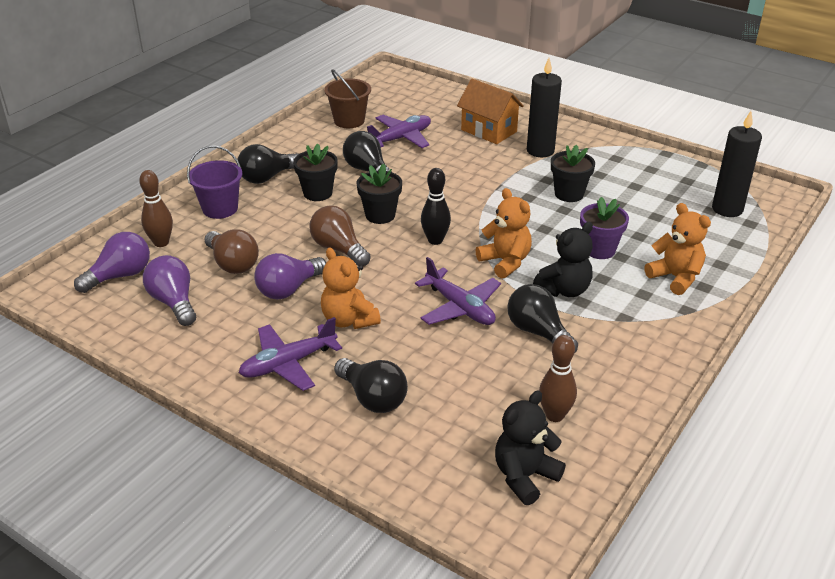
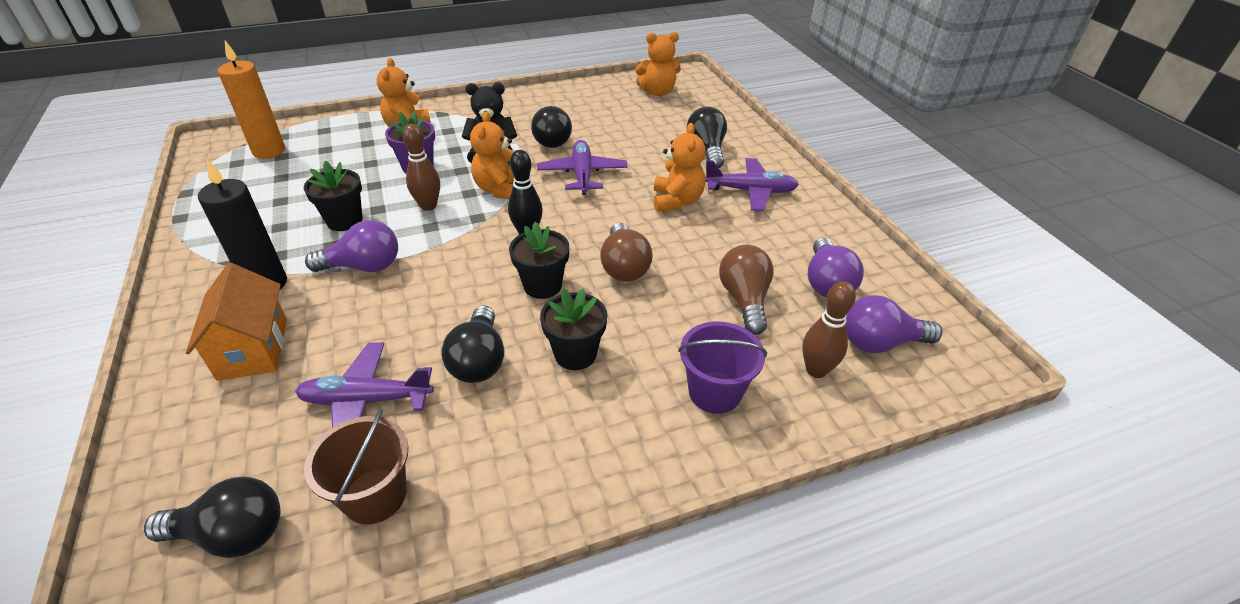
camera: 145 degrees left, 5 degrees up
(267, 177) = (613, 421): black light bulb -> black light bulb (232, 534)
(289, 289) = (706, 247): purple light bulb -> purple light bulb (364, 266)
(524, 476) = (658, 92): black teddy bear -> orange teddy bear
(555, 415) = (607, 104): brown bowling pin -> brown bowling pin (428, 206)
(727, 209) = (269, 151): black candle -> orange candle

